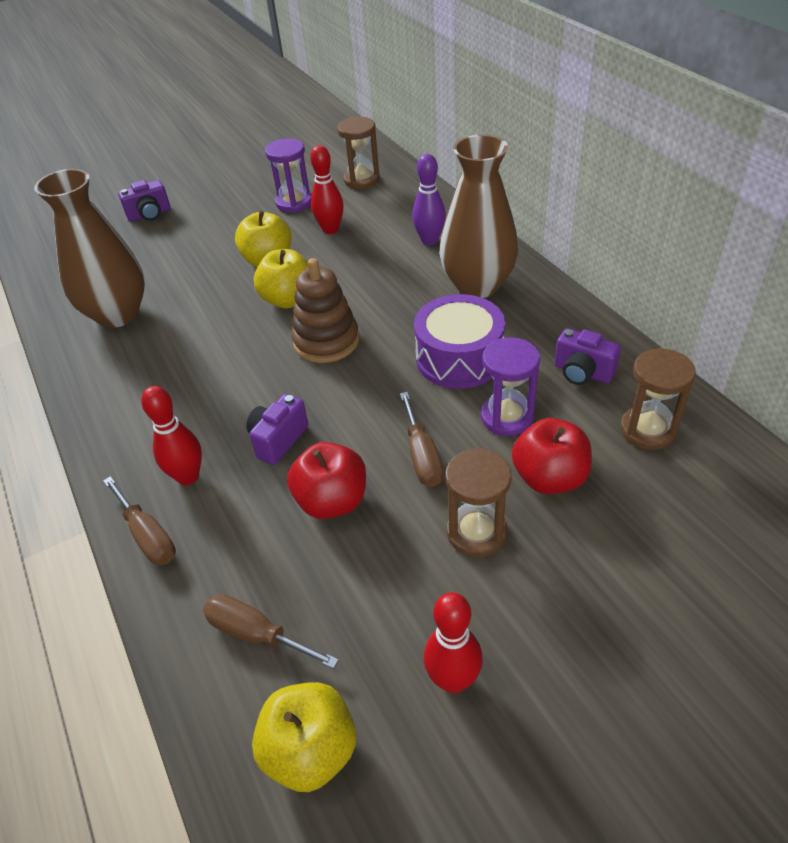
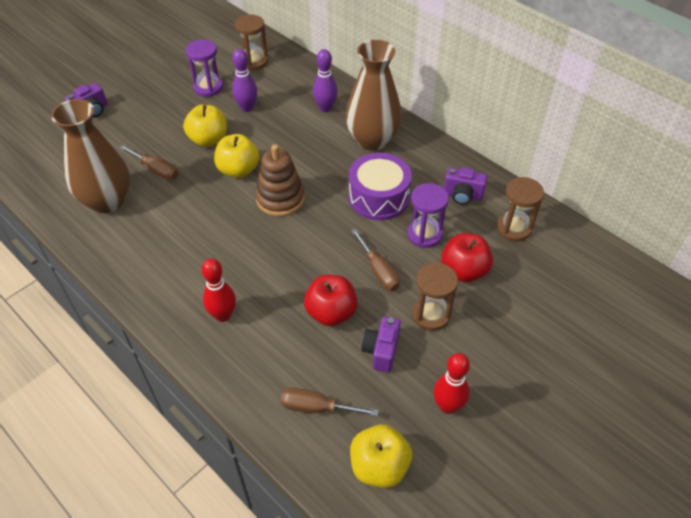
camera: 20 degrees left, 5 degrees up
(148, 536) = (213, 361): brown screwdriver -> brown screwdriver (156, 170)
(278, 440) = (276, 277): purple camera -> purple camera (381, 351)
(330, 230) = (247, 108): red bowling pin -> purple bowling pin

